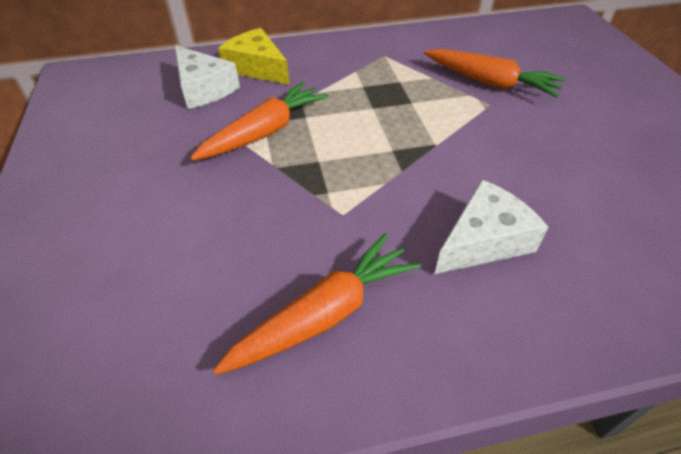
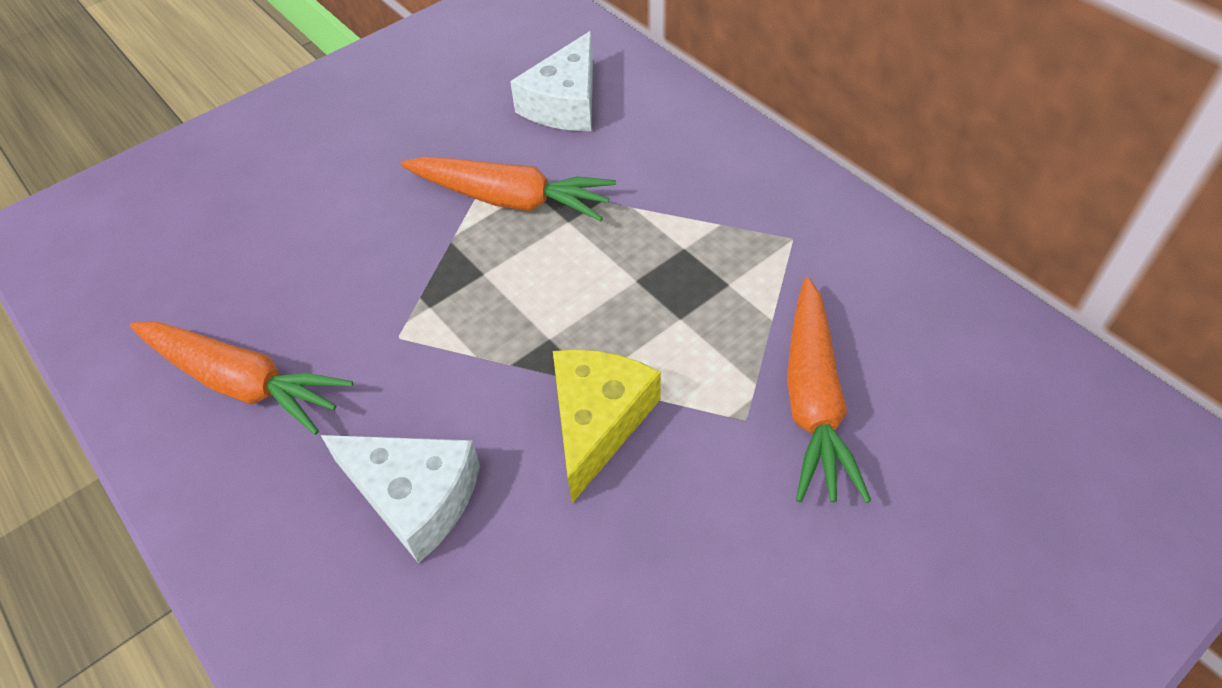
camera: 65 degrees right, 5 degrees up
(257, 68) = (648, 124): yellow cheese -> yellow cheese (597, 421)

